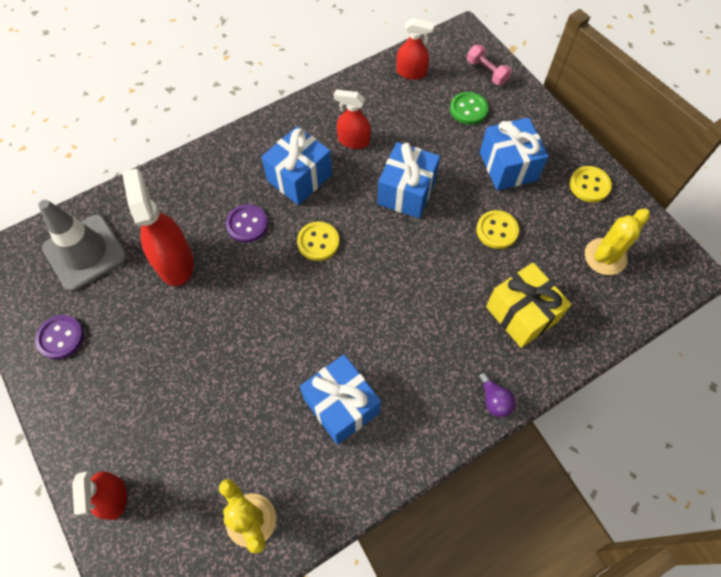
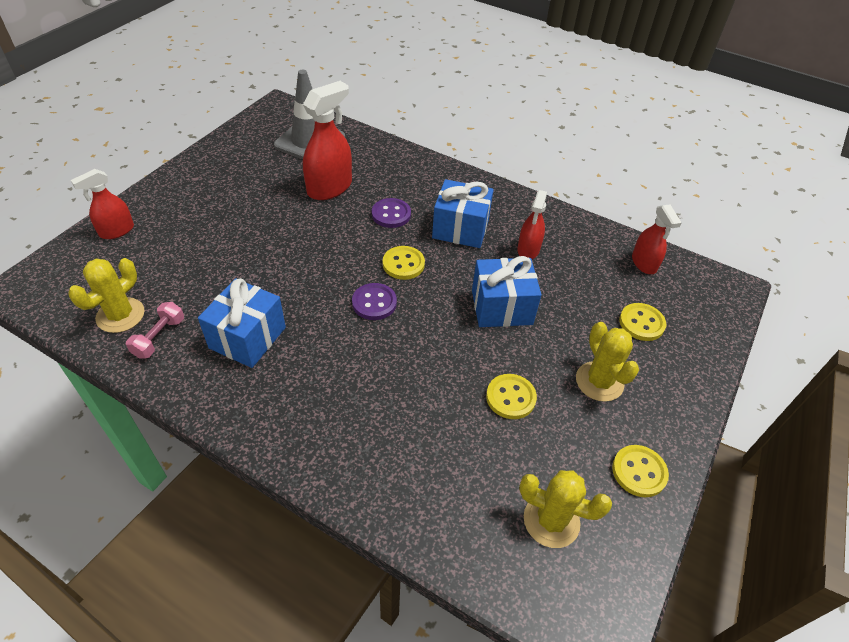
camera: 60 degrees right, 15 degrees down
(61, 338) = (234, 157): purple button -> purple button (374, 303)
(353, 141) = (528, 250): red spray bottle -> red spray bottle turned 150 degrees counterclockwise
(468, 109) = (641, 323): green button -> yellow button
(487, 72) = (704, 323): pink dumbbell -> pink dumbbell (159, 337)
(494, 400) = (307, 460): purple light bulb -> none
(508, 166) = (599, 381): blue gift -> yellow cactus
(521, 314) = (422, 454): yellow gift -> none

